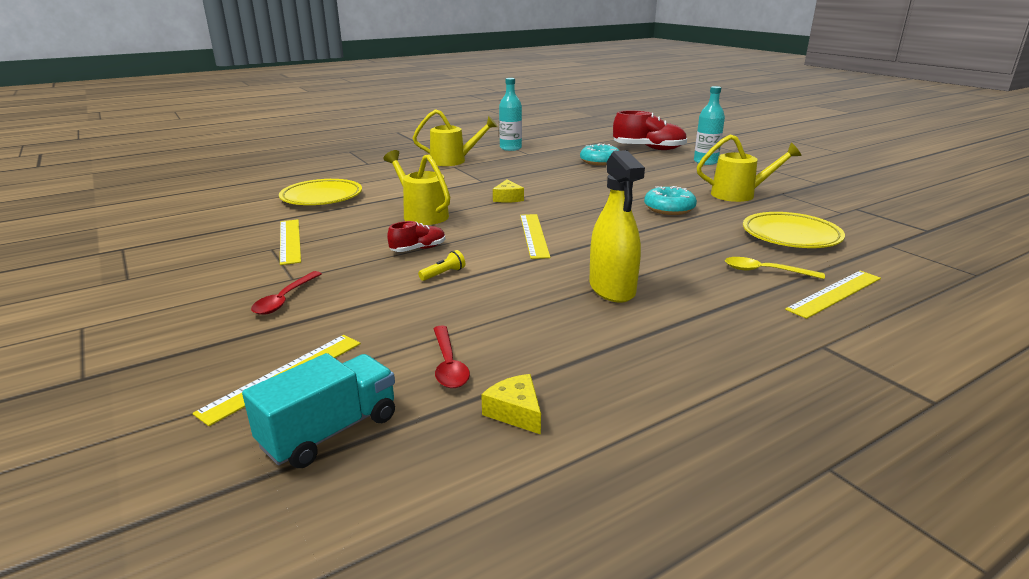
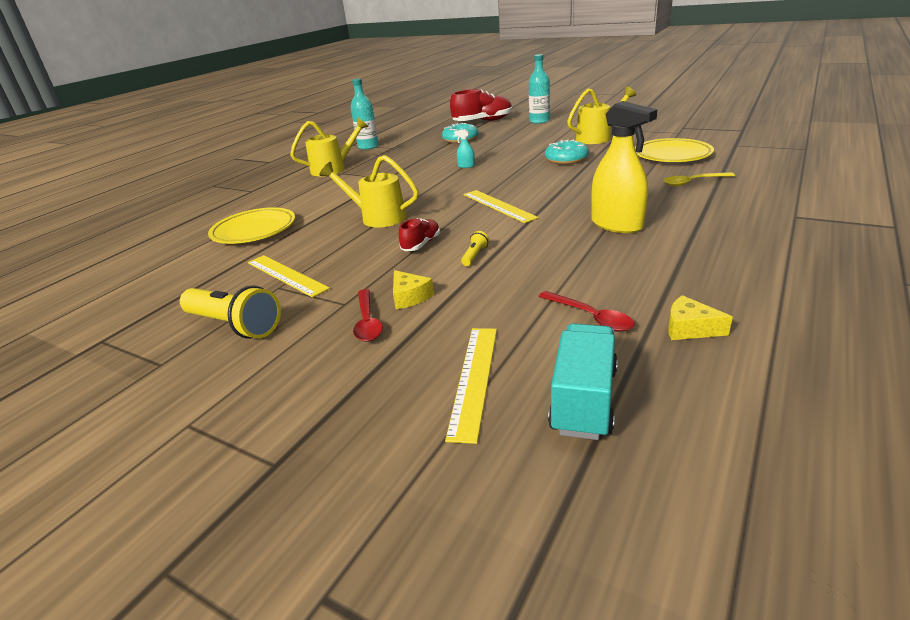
camera: 25 degrees left, 5 degrees up
(204, 267) = (234, 325): none -> yellow flashlight
(508, 198) = (431, 185): yellow cheese -> yellow cheese (409, 297)
(565, 189) = (466, 166): none -> turquoise spray bottle
(835, 293) = (753, 183): yellow ruler -> none

